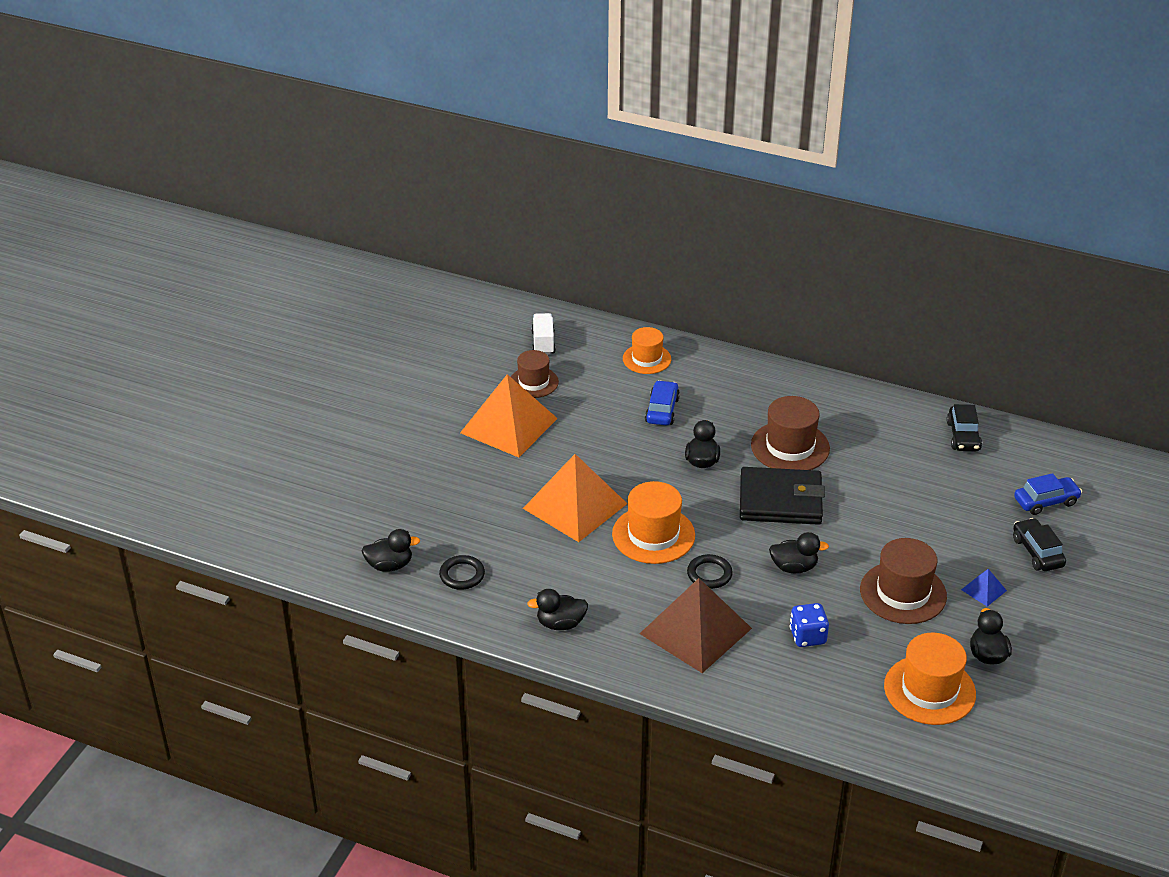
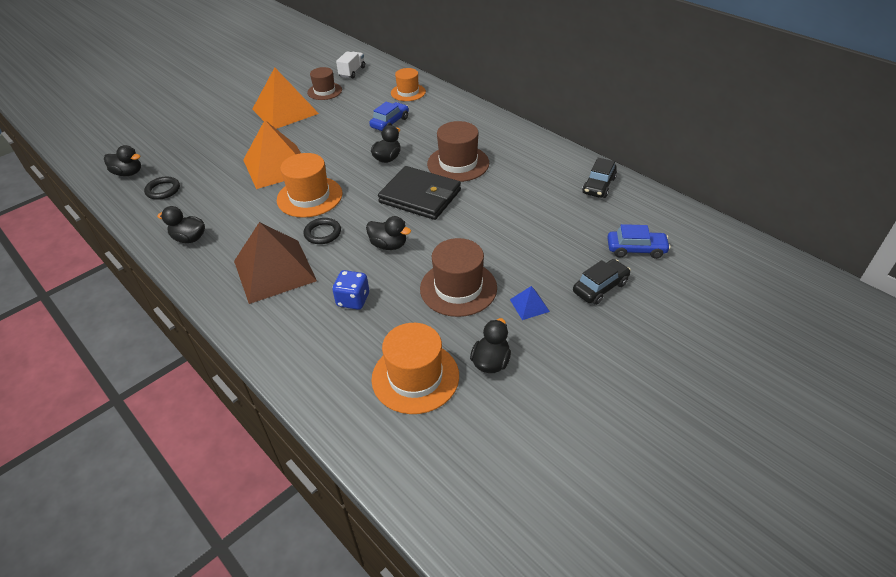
camera: 25 degrees right, 5 degrees up
(1037, 552) = (600, 287): black car -> black car turned 45 degrees clockwise

